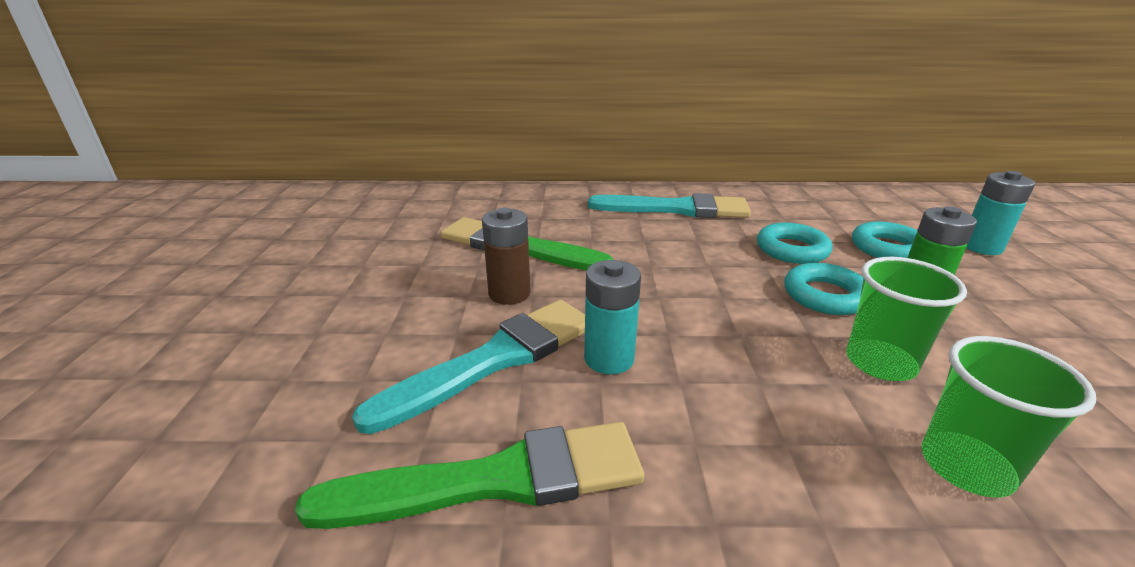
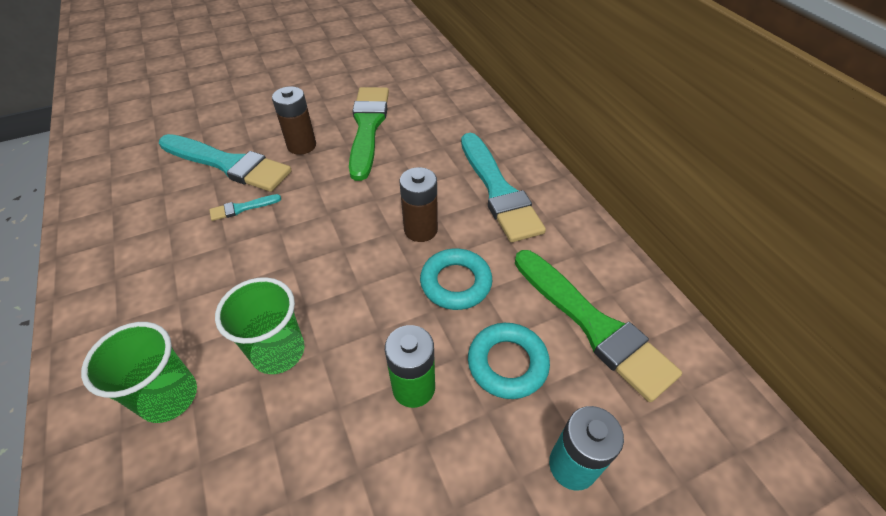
camera: 65 degrees right, 20 degrees up
(495, 480) = (136, 196): green brush -> green brush (593, 325)
(609, 358) = (242, 208): turquoise battery -> turquoise brush
(713, 251) = (420, 230): none -> brown battery
(825, 295) = (373, 312): turquoise ring -> none

